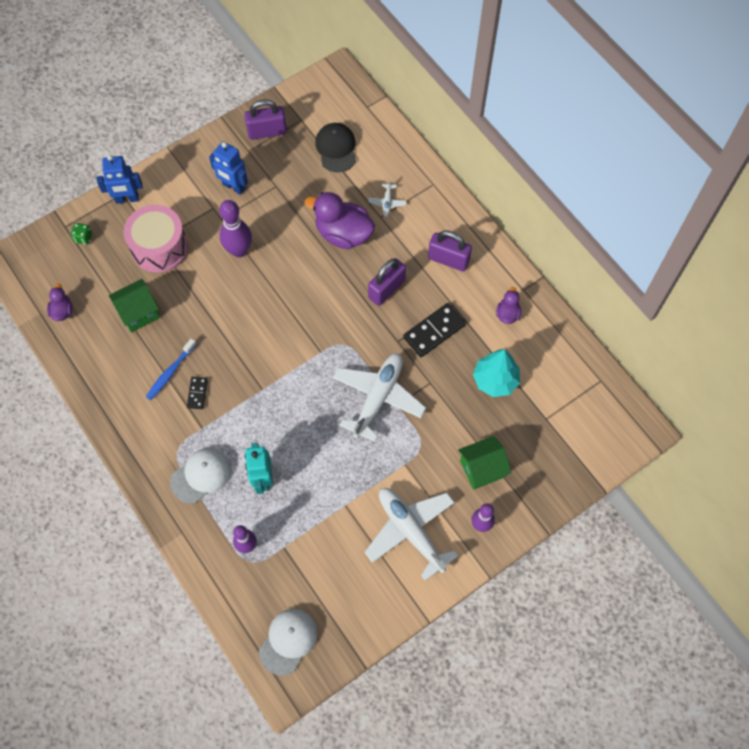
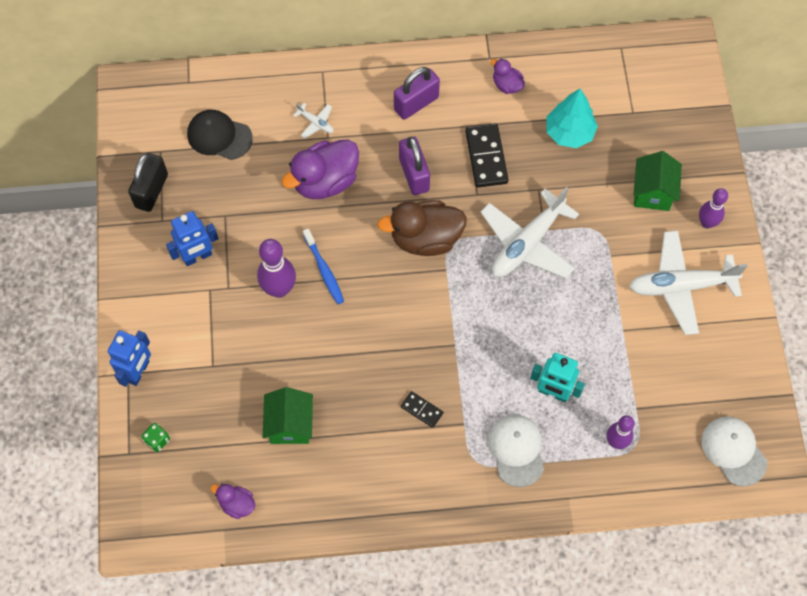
camera: 60 degrees left, 0 degrees up
(159, 247) = (222, 366): pink drum -> none
(170, 372) = (381, 425): blue toothbrush -> blue toothbrush (324, 270)
(267, 132) = (151, 191): purple padlock -> black padlock
(338, 324) = (425, 238): none -> brown duck
(378, 398) = (527, 243): white plane -> white plane turned 105 degrees counterclockwise

